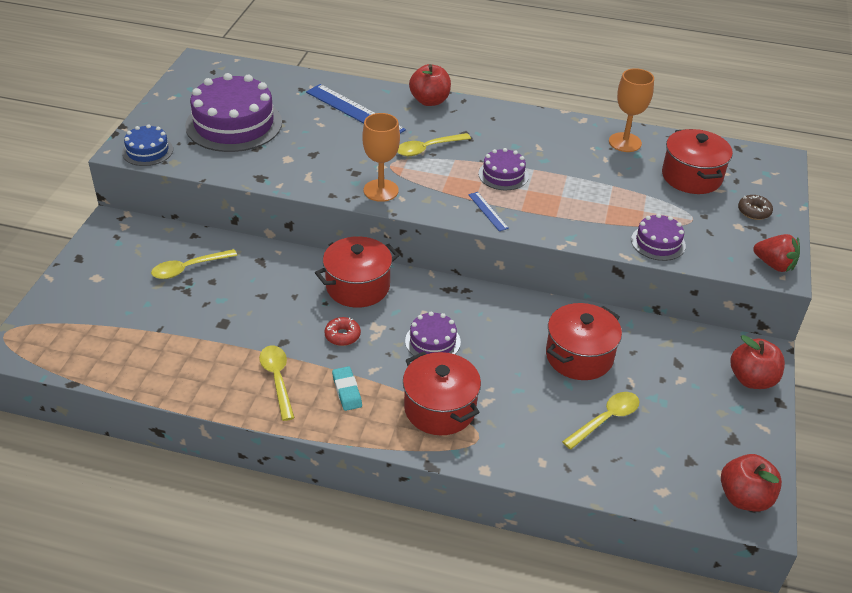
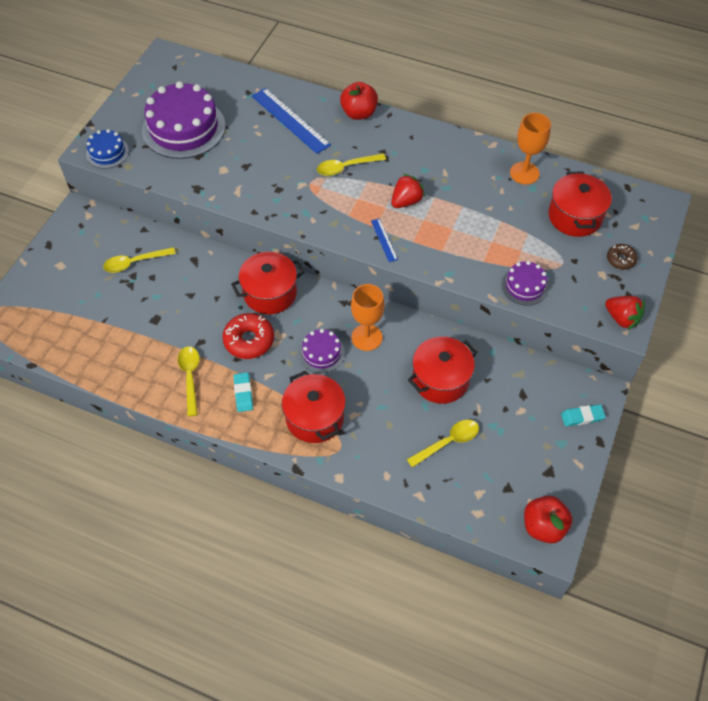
camera: 10 degrees right, 15 degrees up
(342, 335) = (249, 340): red donut -> red donut, size x1.72
(381, 190) = (296, 210): orange goblet -> orange goblet (367, 337)
(503, 175) = (406, 201): purple cake -> red strawberry
(752, 379) = (582, 417): red apple -> turquoise eraser

